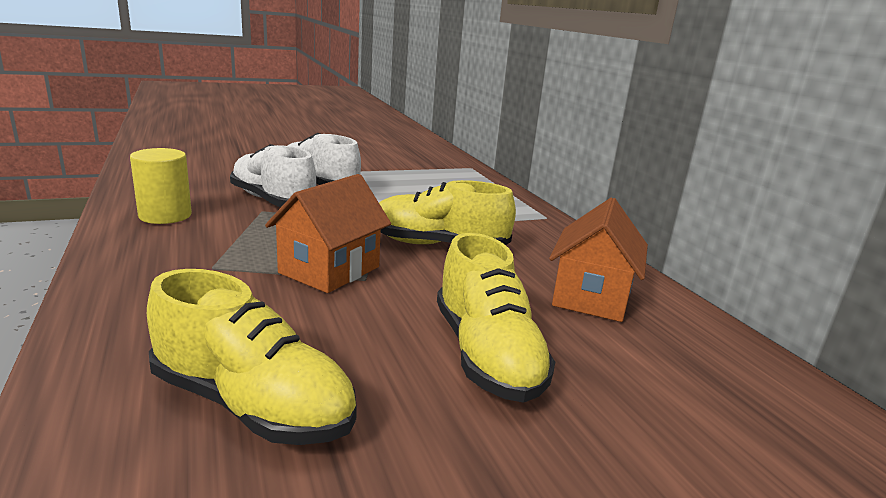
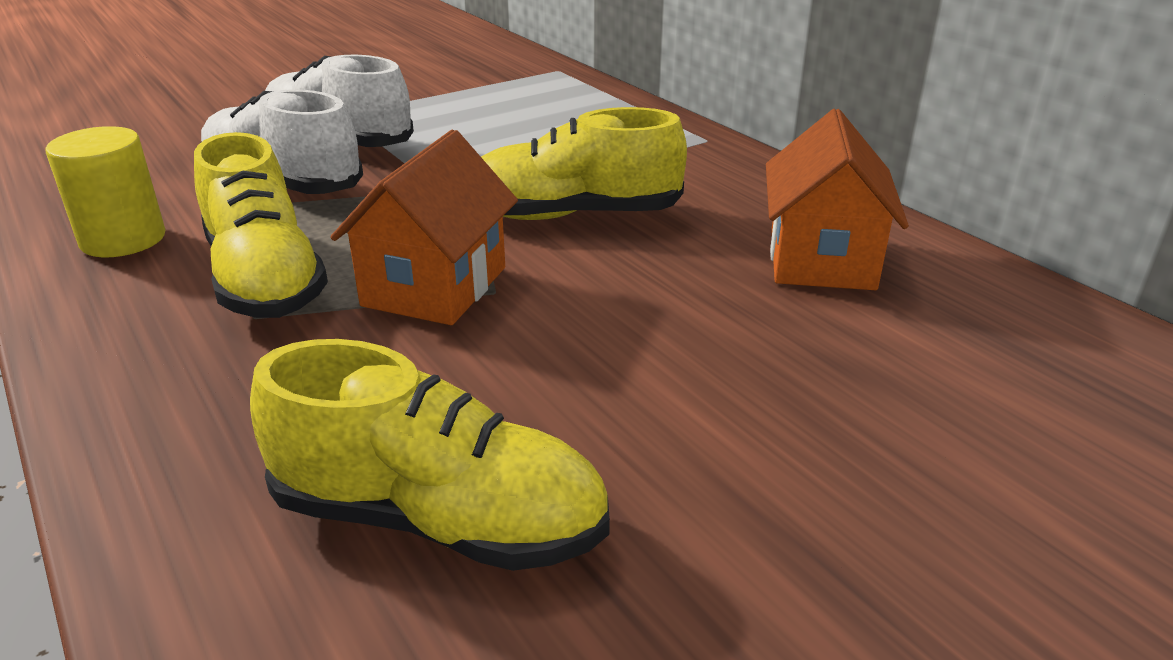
camera: 10 degrees left, 10 degrees up
(486, 355) = (721, 376): yellow shoe -> yellow shoe (265, 279)

